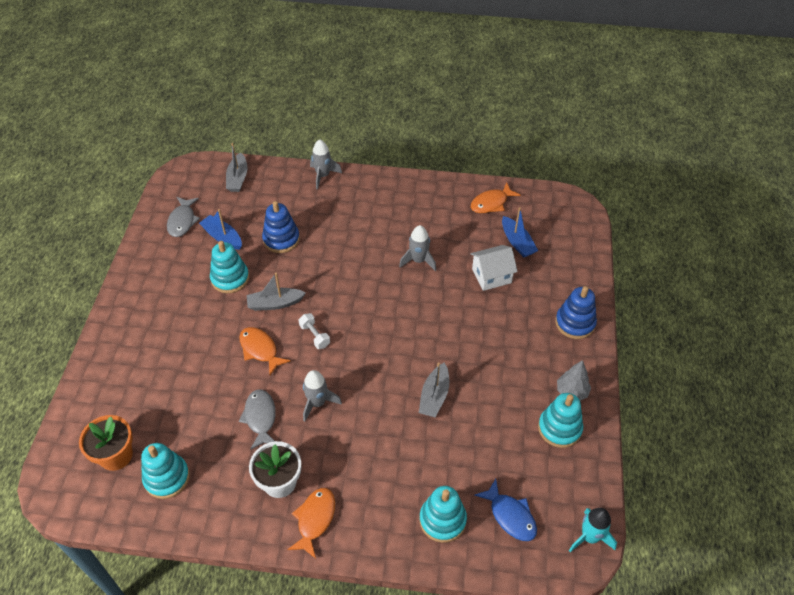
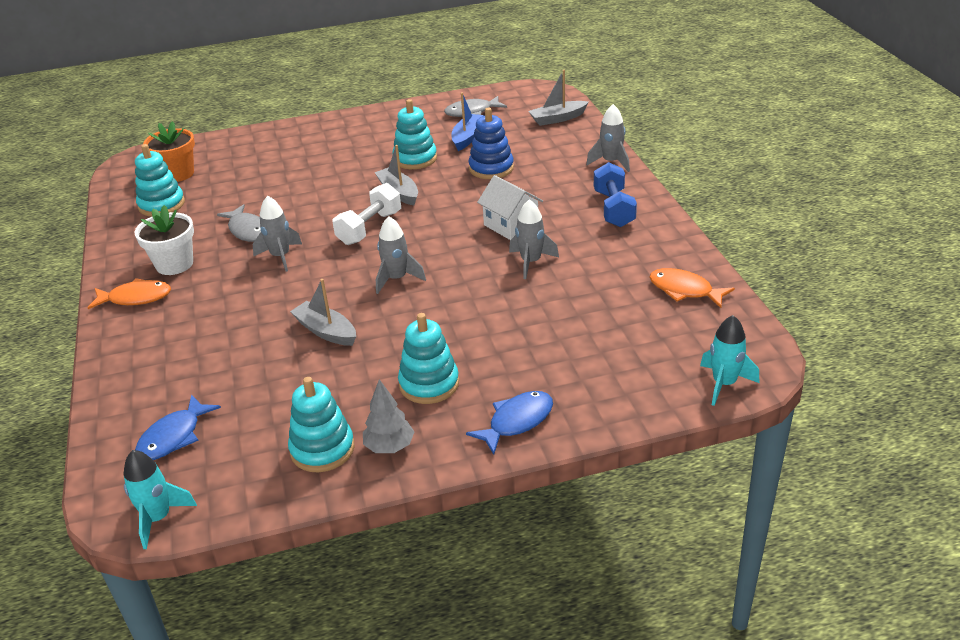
camera: 70 degrees right, 15 degrees down
(260, 350) = (332, 203): orange fish -> none
(260, 418) = (247, 230): grey fish -> grey fish turned 90 degrees clockwise
(315, 336) = (369, 228): white dumbbell -> white dumbbell, size x1.64
(383, 198) = (614, 209): none -> blue dumbbell
(394, 338) = (397, 279): none -> grey rocket
(434, 396) = (326, 331): grey boat -> grey boat turned 45 degrees clockwise
(442, 520) = (155, 384): turquoise stacking toy -> turquoise stacking toy (429, 384)
(491, 276) = (549, 325): white house -> white house (511, 225)
(517, 242) = (629, 331): blue boat -> none
(575, 323) = (517, 421): blue stacking toy -> blue fish
(582, 224) = (724, 384): none -> turquoise rocket

